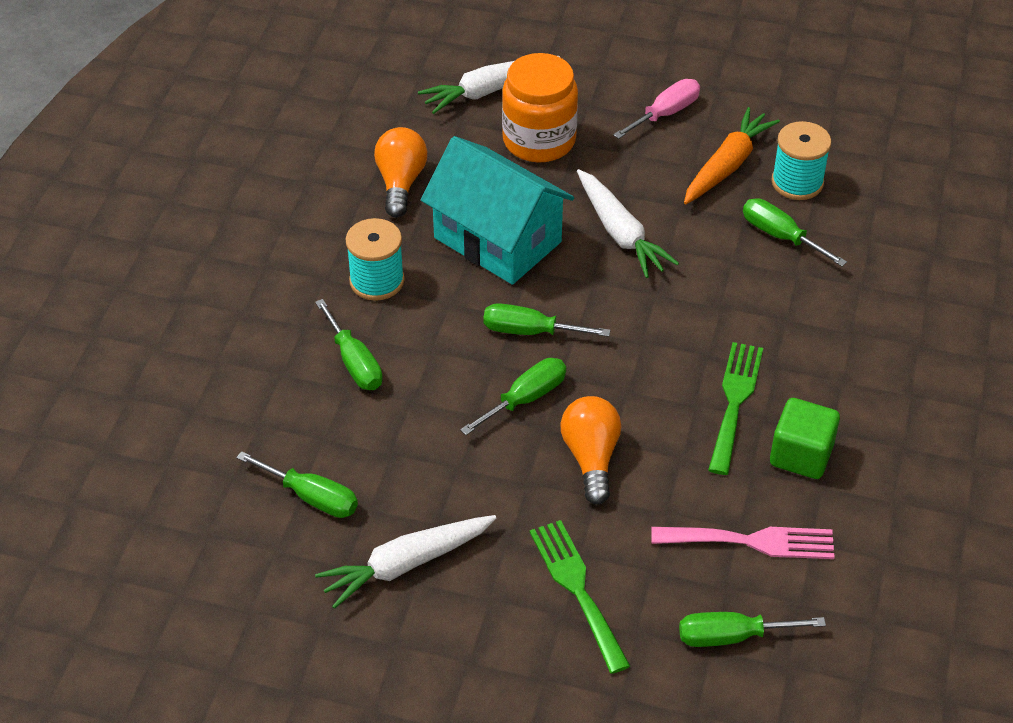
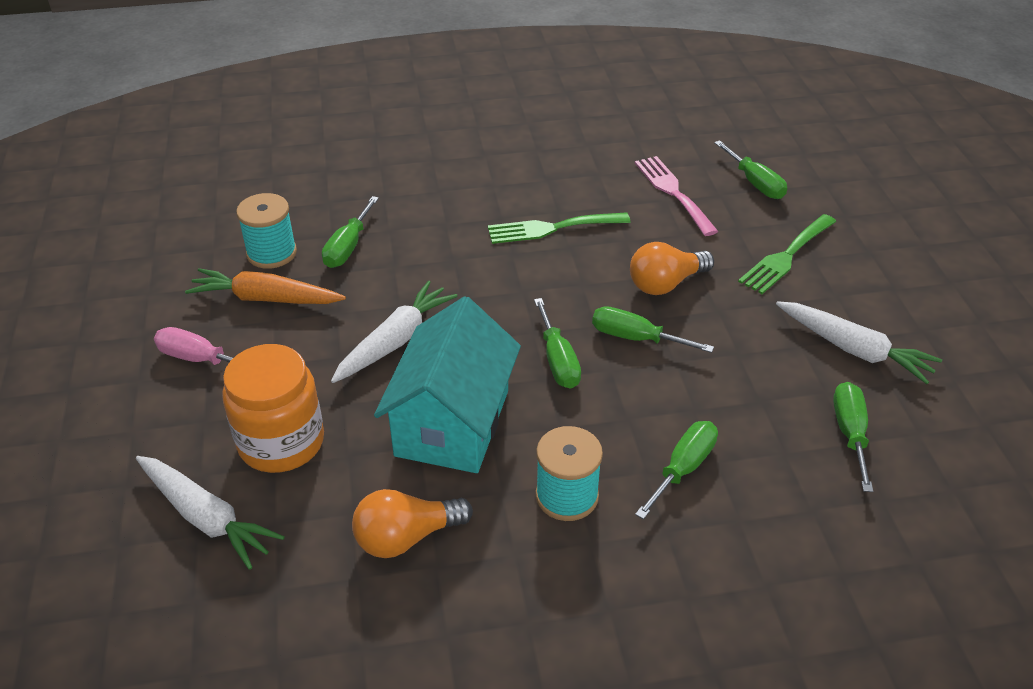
camera: 115 degrees left, 5 degrees down
(801, 455) = (579, 188): green cube -> none

